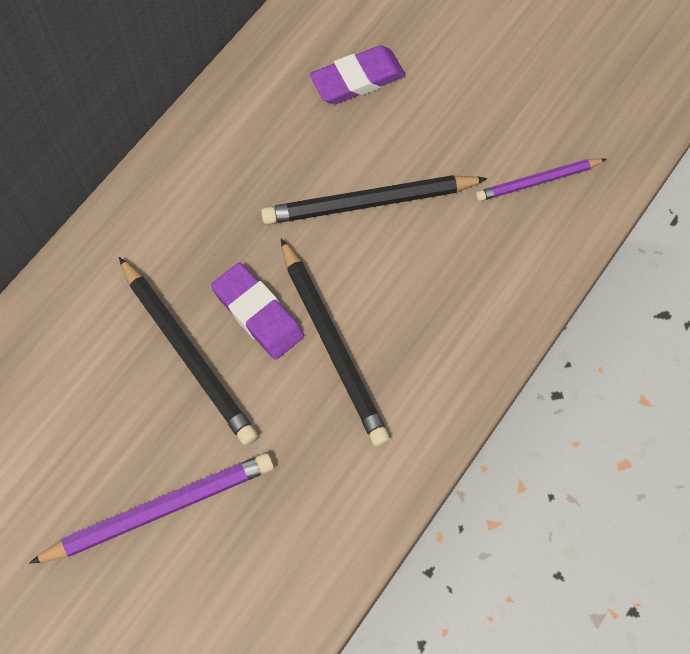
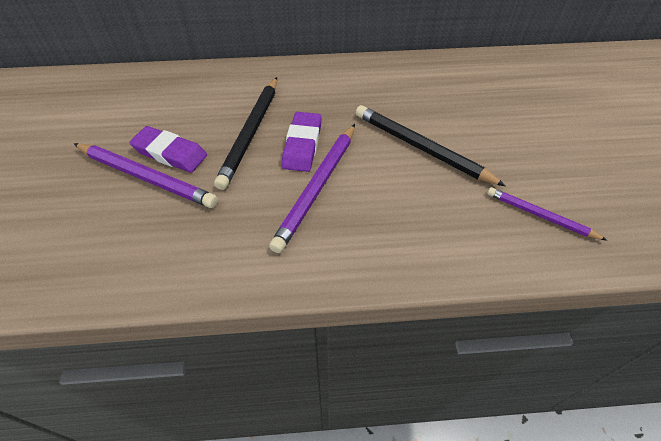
camera: 50 degrees right, 15 degrees down
(333, 345) = (317, 187): black pencil -> purple pencil
(357, 79) = (482, 100): purple eraser -> purple eraser (170, 153)

